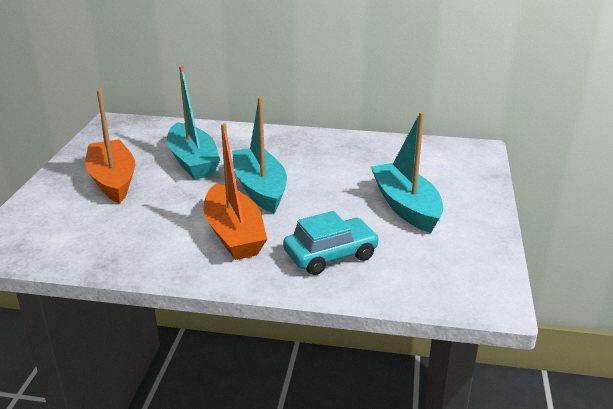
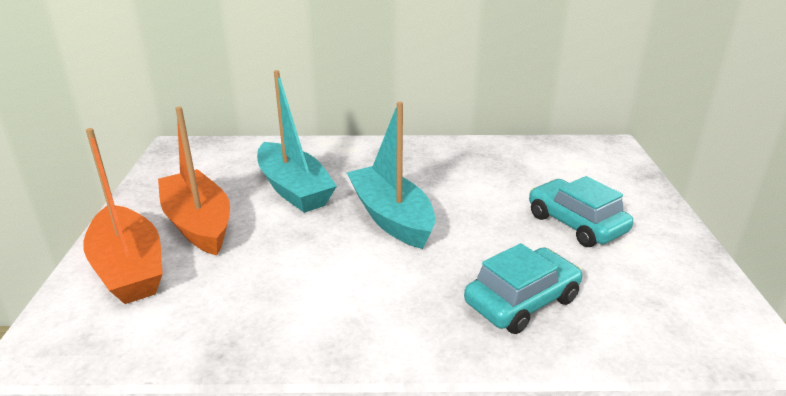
camera: 10 degrees left, 0 degrees up
(234, 234) = (385, 284): orange boat -> orange boat (129, 268)
(406, 206) = (576, 223): turquoise boat -> turquoise car

